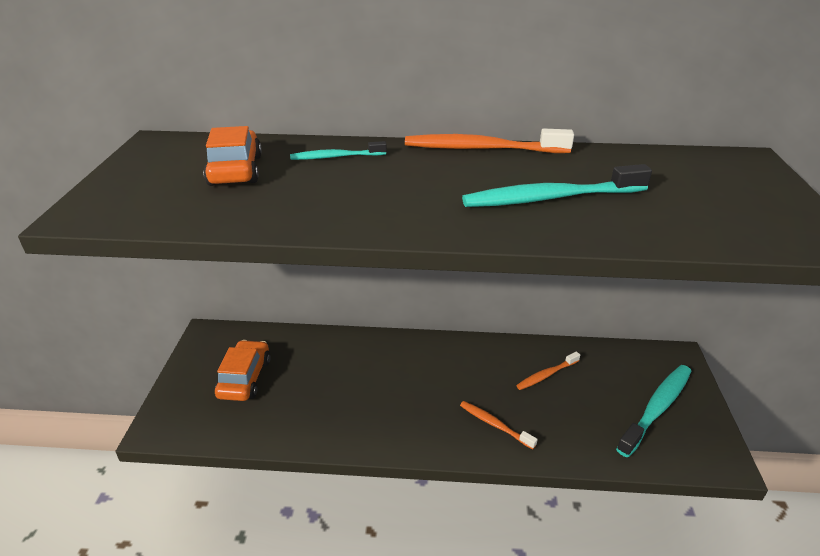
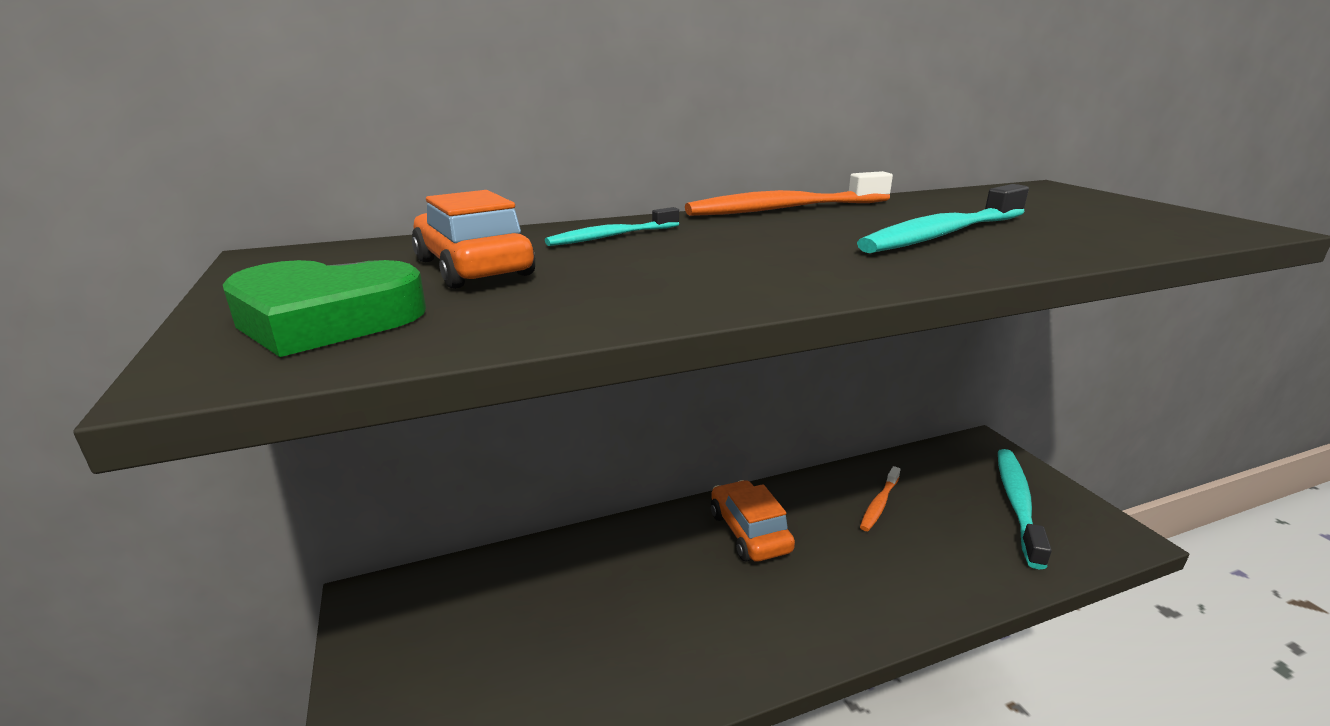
camera: 25 degrees left, 10 degrees down
(139, 194) = (326, 319): none -> green heart
(245, 378) = (478, 647): orange car -> orange car (749, 532)
(495, 425) = (876, 585): orange toothbrush -> none

